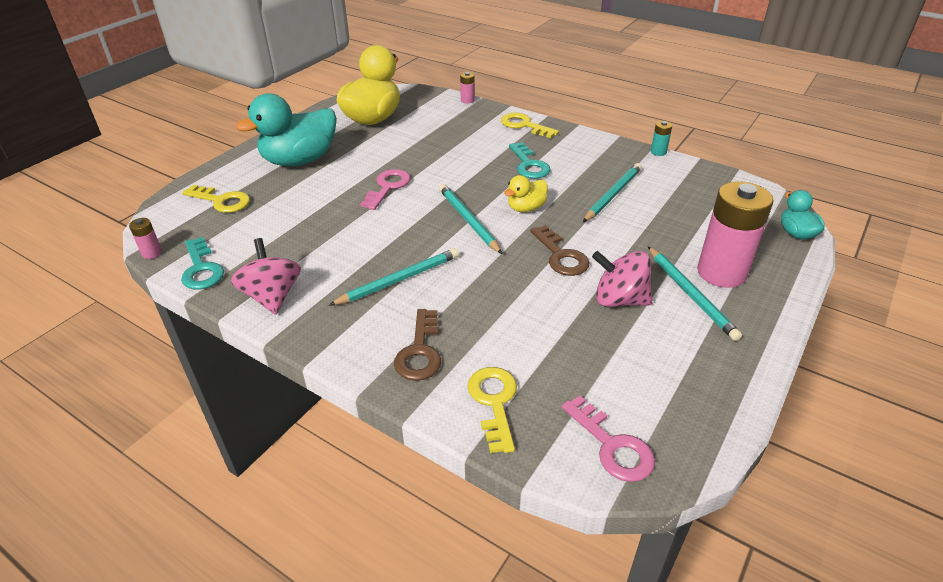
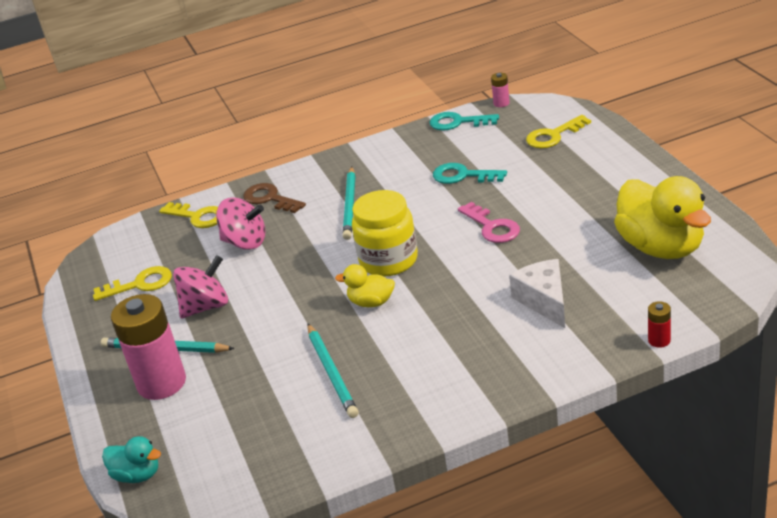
camera: 130 degrees right, 5 degrees down
(272, 296) = (392, 148): pink spinning top -> pink spinning top (245, 242)
(300, 160) = (596, 183): turquoise duck -> none
(462, 141) = (544, 301): none -> white cheese
(467, 100) = (659, 340): pink battery -> red battery
(468, 220) = (388, 260): turquoise pencil -> yellow jar
(524, 125) = (542, 367): yellow key -> yellow key (140, 284)
(526, 208) = (371, 302): yellow duck -> yellow duck turned 75 degrees counterclockwise
(529, 165) = (445, 334): turquoise key -> turquoise key (462, 176)
(561, 256) = (285, 297): brown key -> none
(612, 446) = (118, 250): pink key -> none
(658, 152) = (371, 460): turquoise battery -> none

